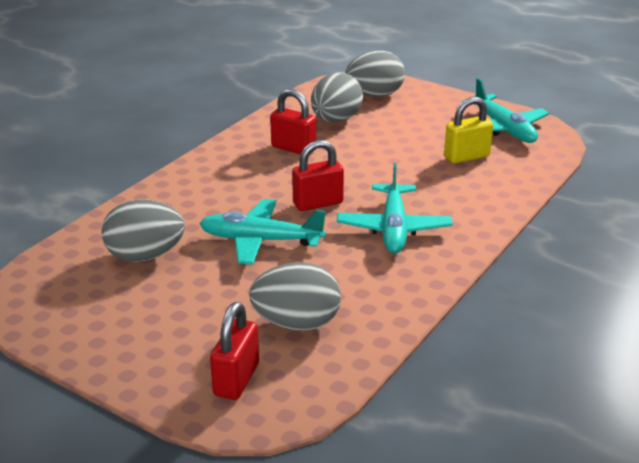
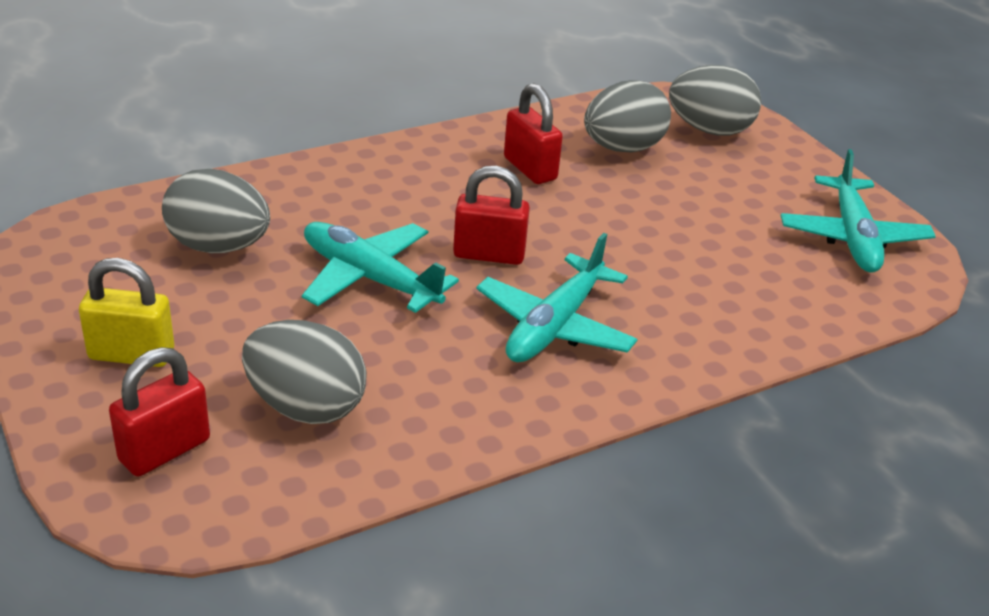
camera: 25 degrees right, 5 degrees up
(466, 157) = (756, 260): yellow padlock -> yellow padlock (131, 354)

